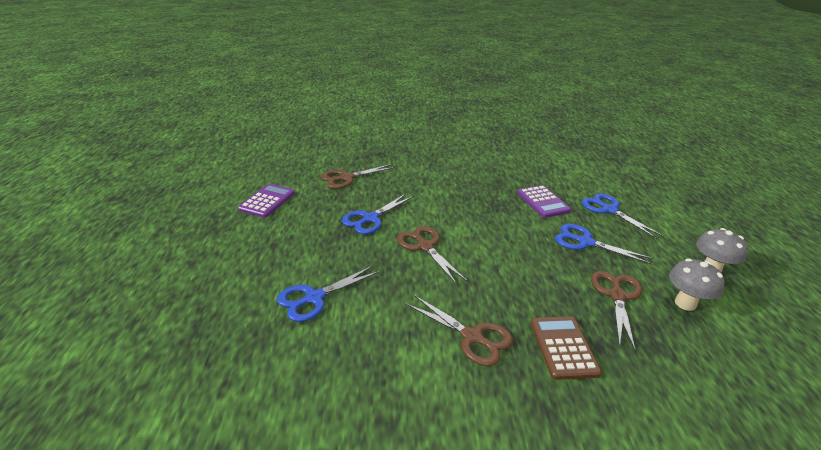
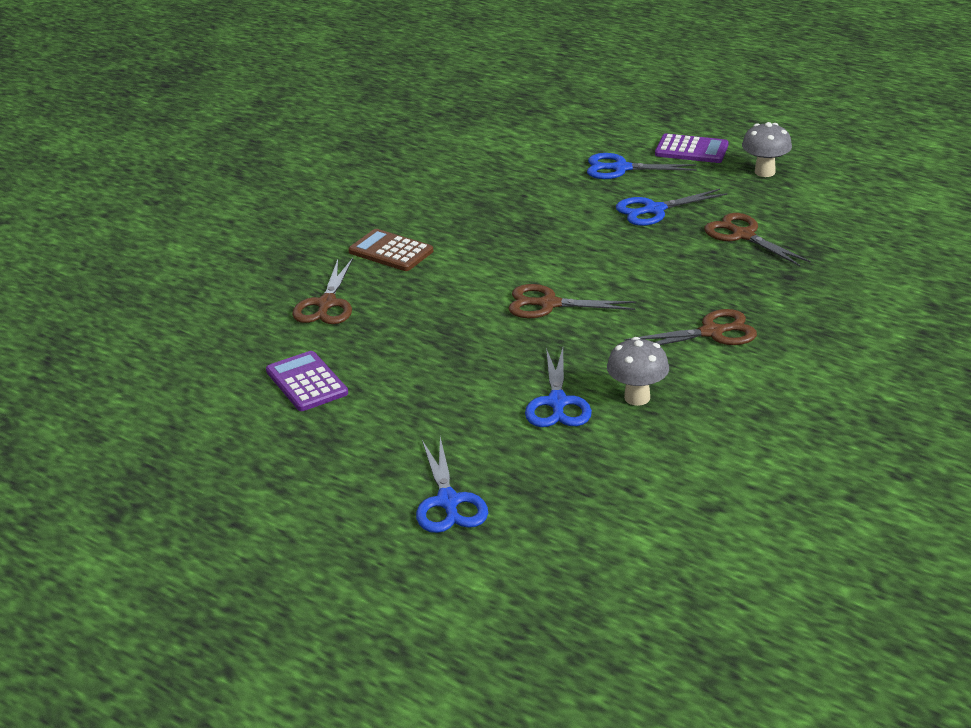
camera: 50 degrees left, 0 degrees up
(370, 218) = (449, 319): blue scissors -> blue scissors (448, 502)
(543, 202) = (558, 197): purple calculator -> purple calculator (691, 150)
(563, 347) = (771, 293): brown calculator -> brown calculator (391, 251)
(685, 303) = (787, 209): grey mushroom -> grey mushroom (637, 398)

